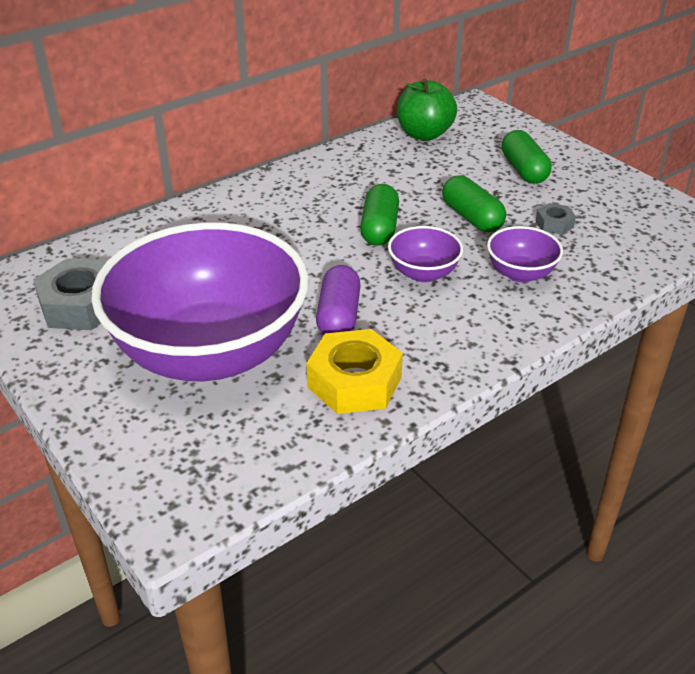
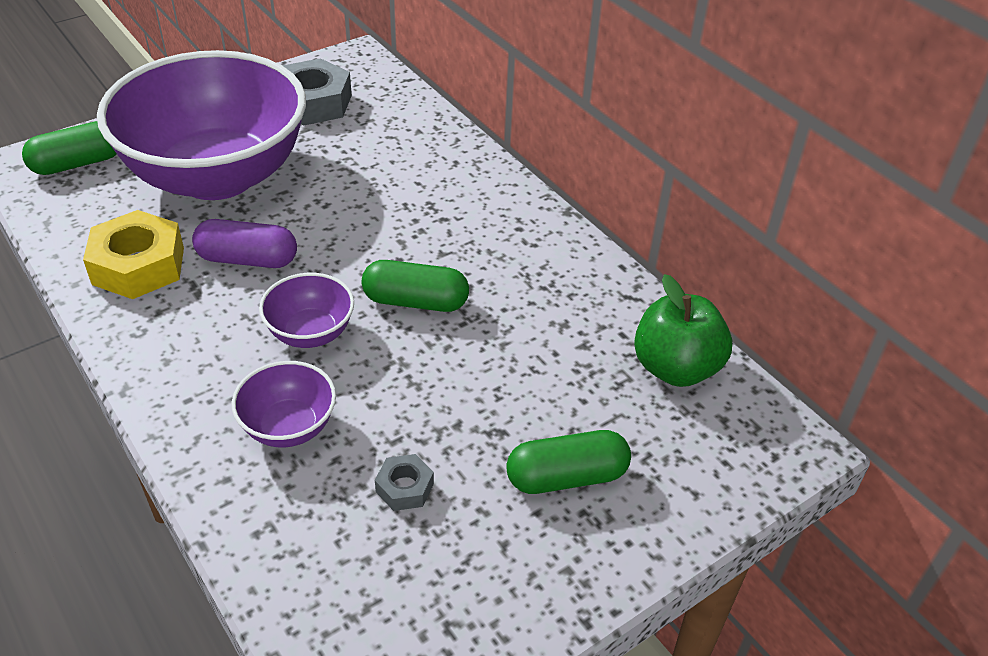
camera: 90 degrees right, 5 degrees up
(472, 217) = (431, 394): green capsule -> green capsule (77, 163)

